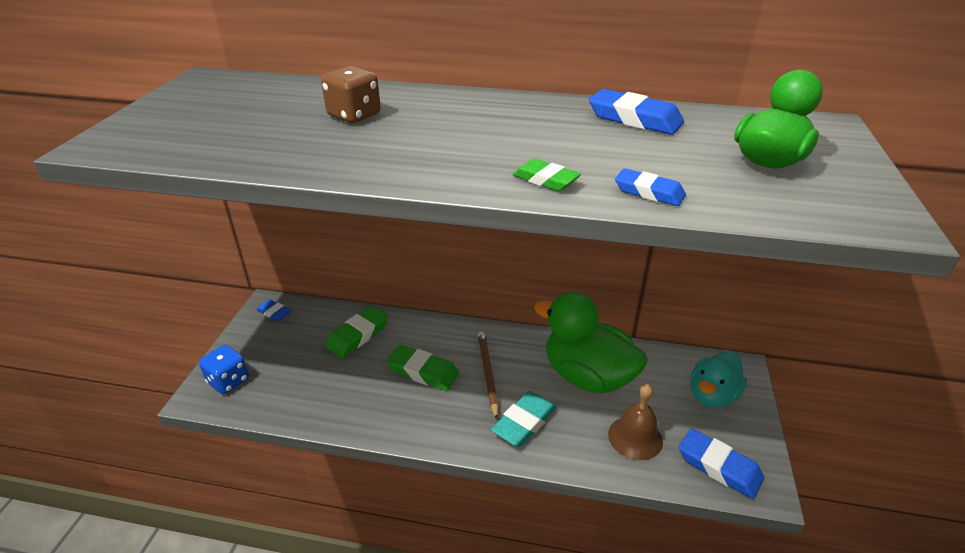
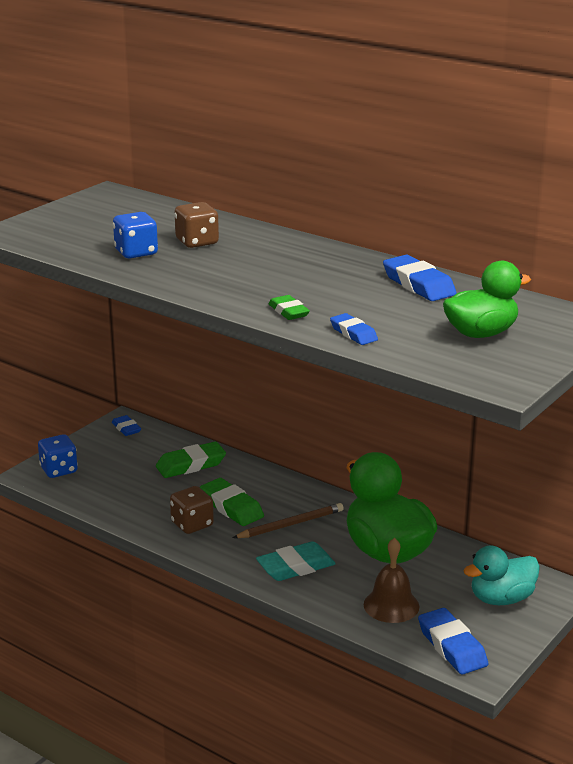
camera: 25 degrees right, 10 degrees down
(292, 141) = (136, 252): none -> blue dice
(398, 405) = (192, 524): none -> brown dice
(487, 374) = (290, 524): brown pencil -> brown pencil turned 45 degrees clockwise

